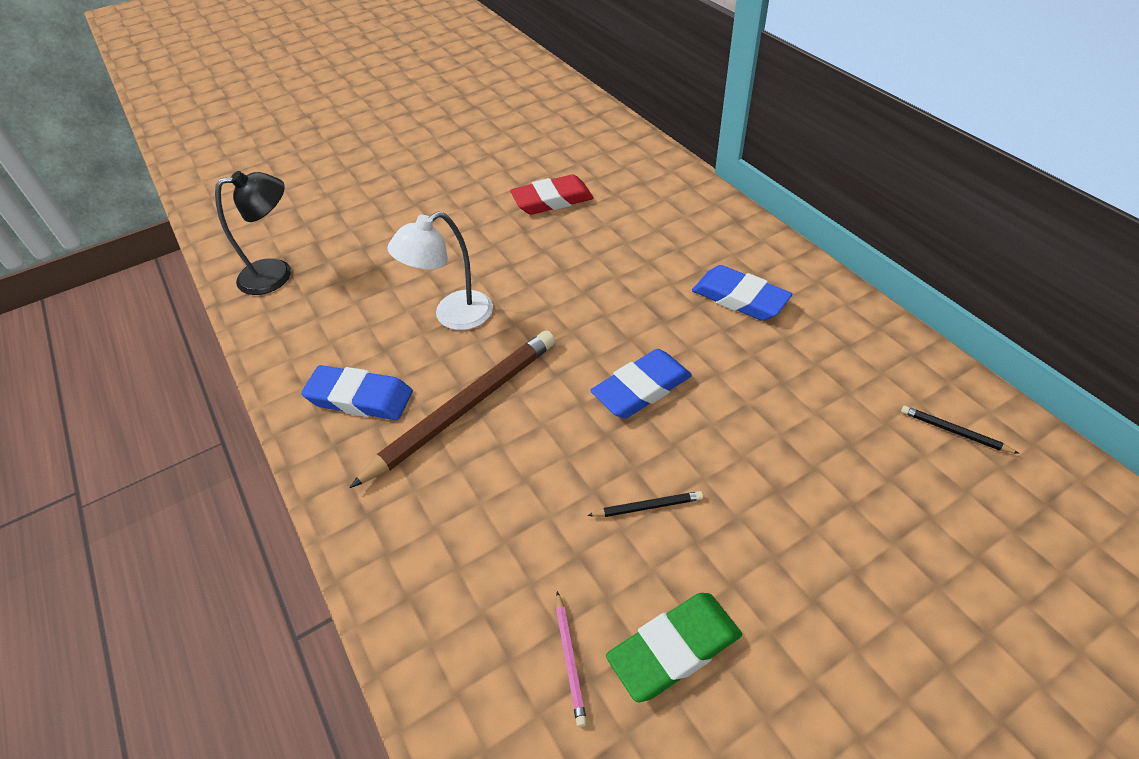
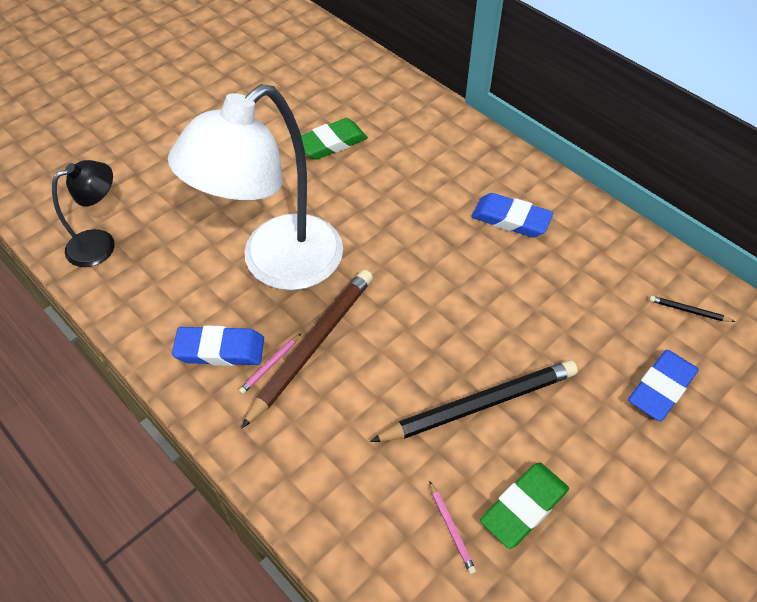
camera: 15 degrees left, 5 degrees up
(409, 423) = (270, 365): none -> pink pencil
(453, 316) = (277, 265): white lamp -> white lamp, size x2.01
(552, 200) = (331, 143): red eraser -> green eraser
(641, 388) = (451, 309): blue eraser -> blue eraser (661, 388)
(648, 506) = (479, 404): black pencil -> black pencil, size x2.47

